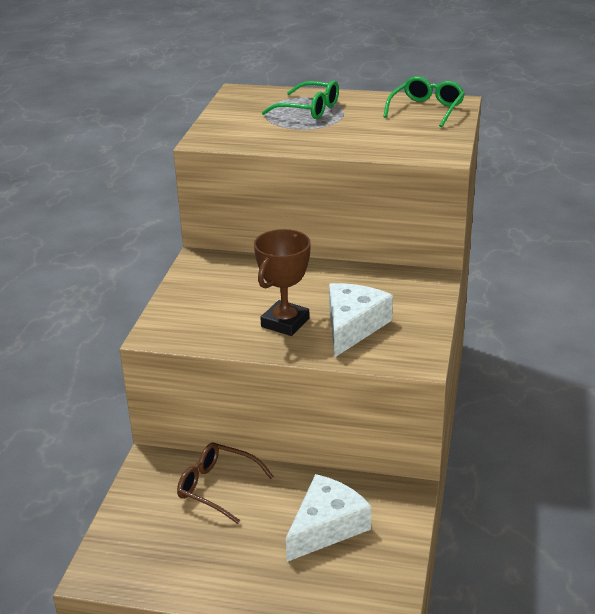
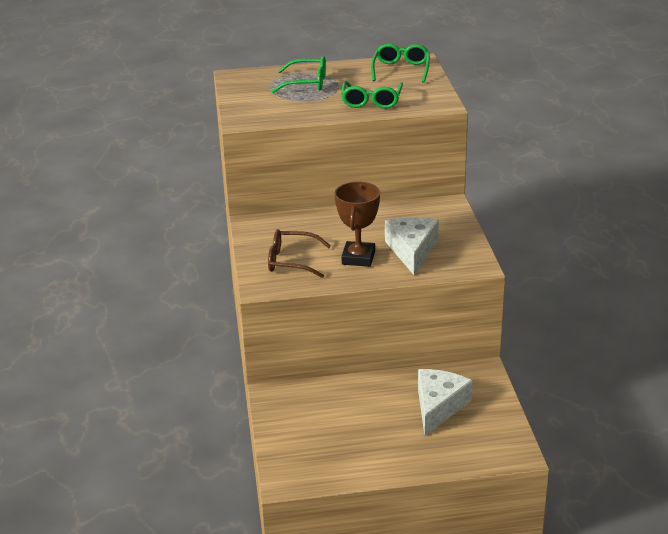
camera: 20 degrees left, 0 degrees up
(216, 487) = (337, 399): brown glasses -> brown glasses (290, 261)
(364, 140) = (371, 101): none -> green glasses

